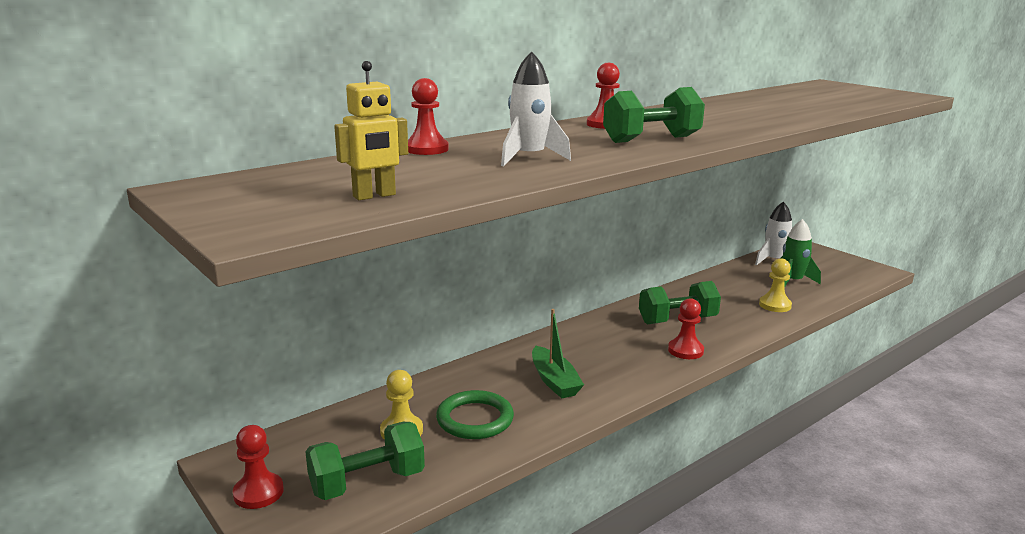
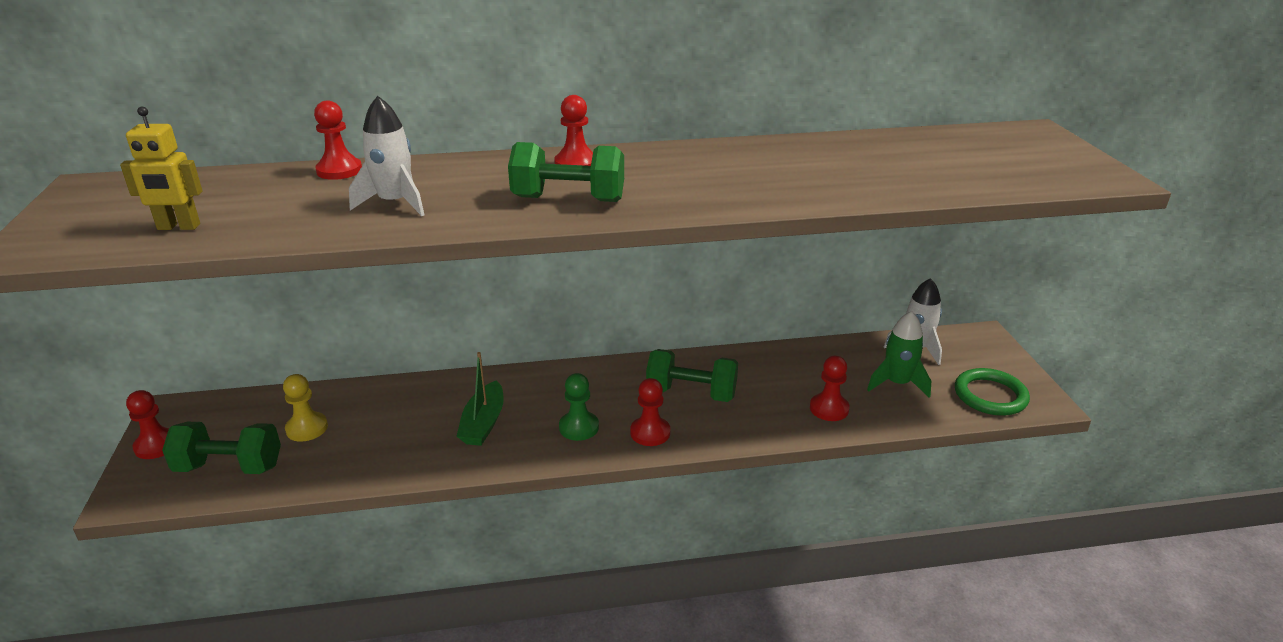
camera: 30 degrees right, 10 degrees up
(475, 419) = (372, 438): green ring -> green ring (990, 395)
(631, 362) = (579, 427): none -> green pawn
(775, 305) = (829, 409): yellow pawn -> red pawn

